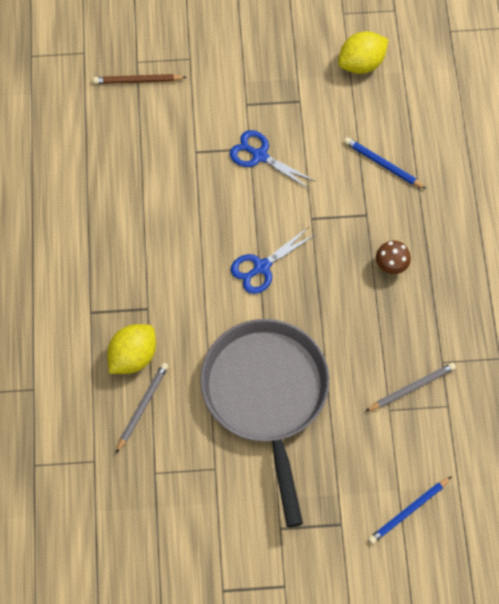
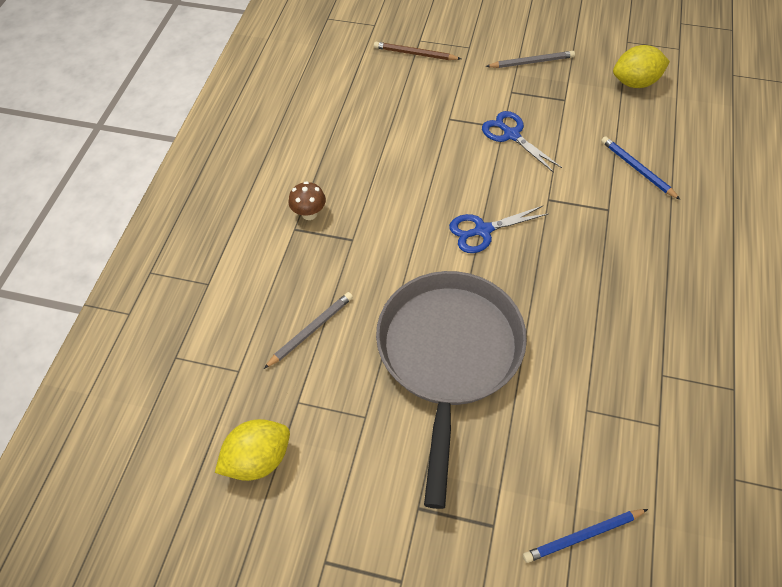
camera: 20 degrees right, 10 degrees down
(133, 356) = (320, 279): yellow lemon -> yellow lemon (258, 459)
(391, 266) = (624, 262): brown mushroom -> brown mushroom (309, 214)
(411, 388) = (619, 393): grey pencil -> grey pencil (531, 62)

